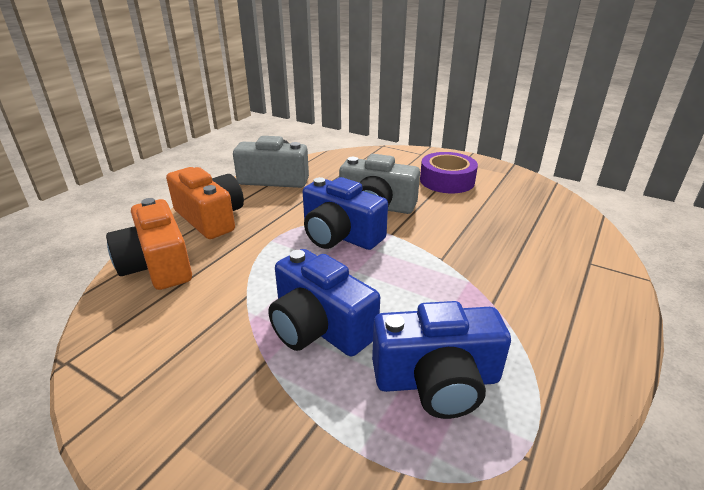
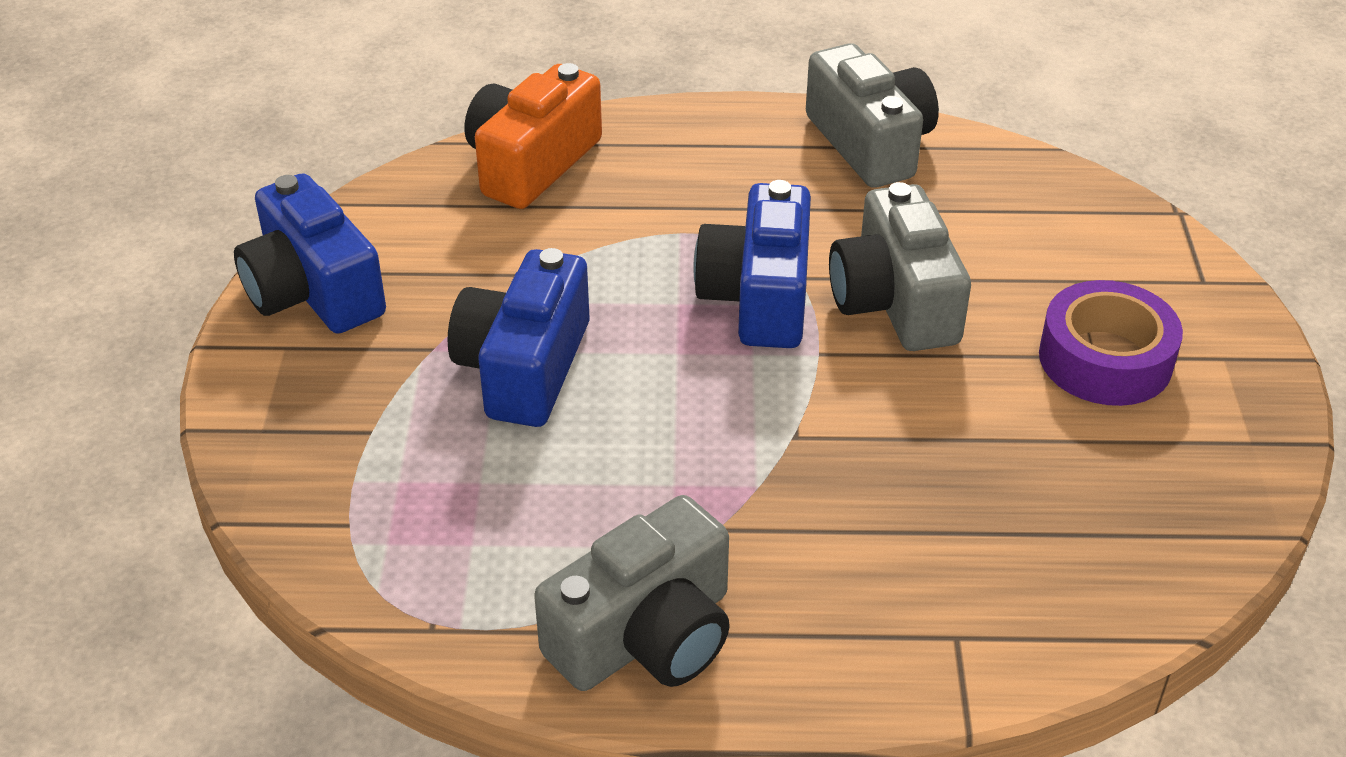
camera: 60 degrees right, 10 degrees up
(210, 218) = (681, 144): orange camera -> none
(437, 381) = (503, 512): blue camera -> blue camera (313, 291)
(565, 356) = (646, 635): none -> grey camera

